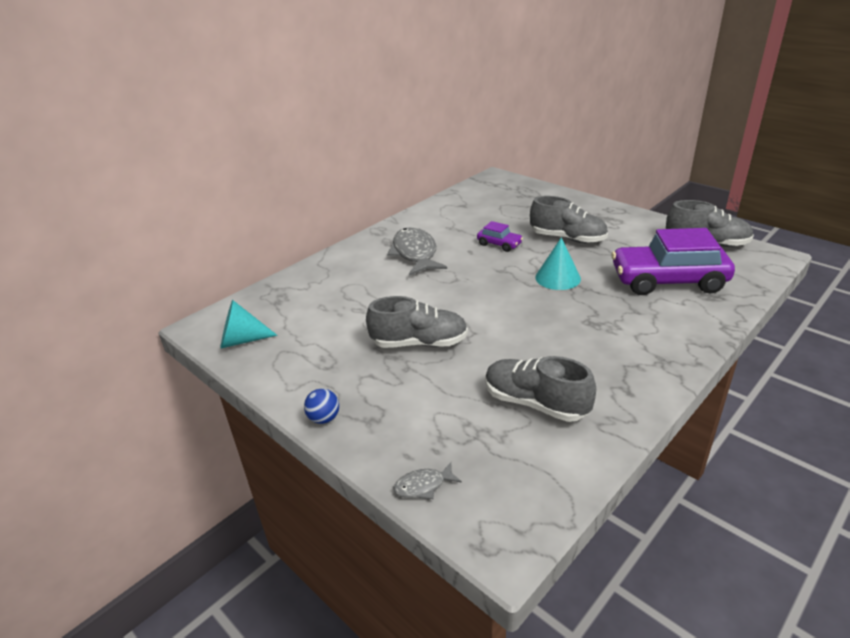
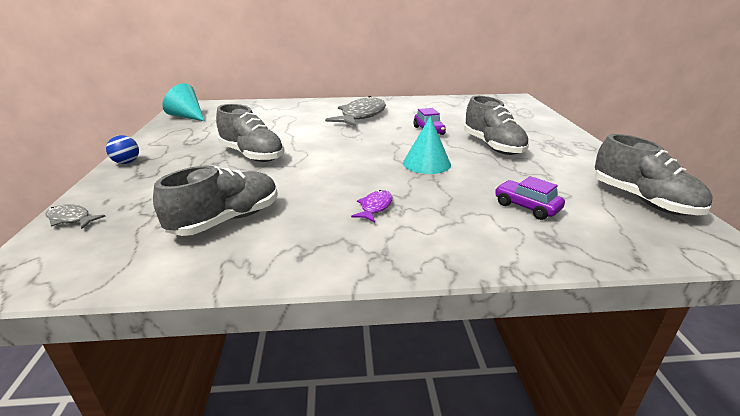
camera: 40 degrees right, 5 degrees down
(535, 403) = (227, 220): grey shoe -> grey shoe turned 60 degrees clockwise
(598, 332) = (375, 207): none -> purple fish
(668, 281) = (526, 207): purple car -> purple car, size x0.46

